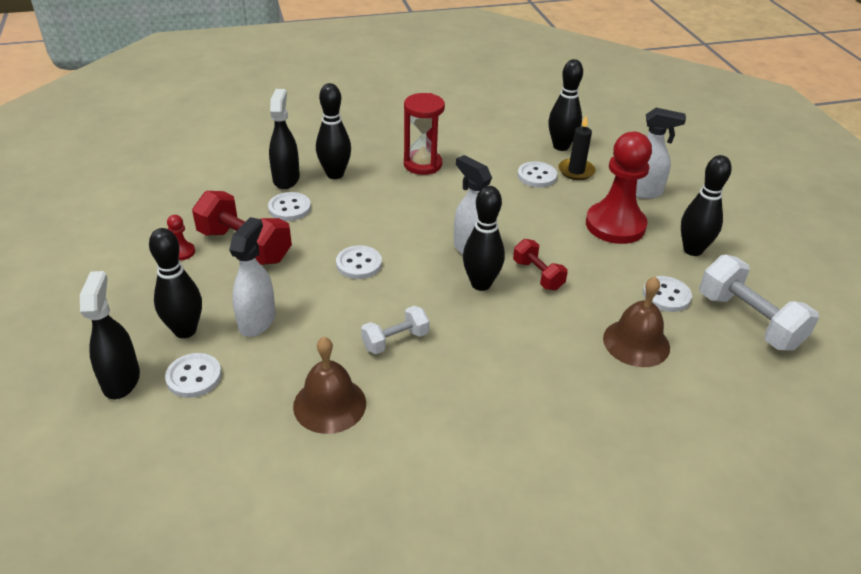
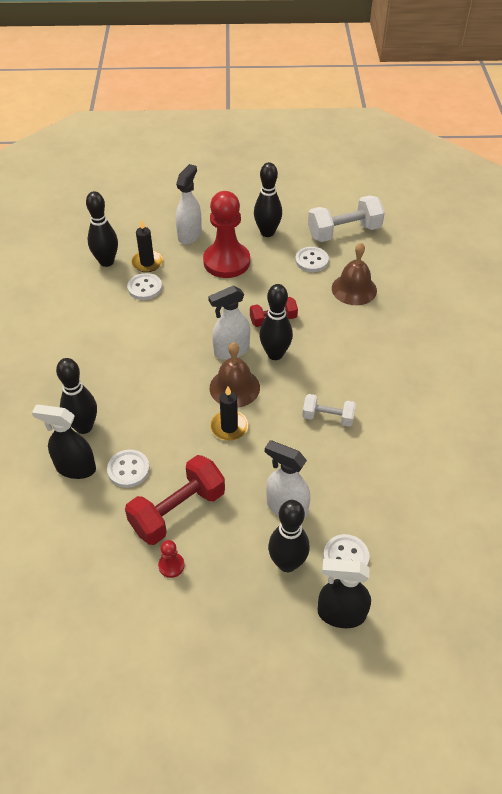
camera: 75 degrees left, 10 degrees up
(329, 404) = (388, 467): brown bell -> brown bell (234, 387)
(359, 264) = (229, 427): white button -> black candle
(395, 340) = (328, 417): white dumbbell -> white dumbbell turned 60 degrees counterclockwise
(422, 164) = (95, 358): red hourglass -> none

